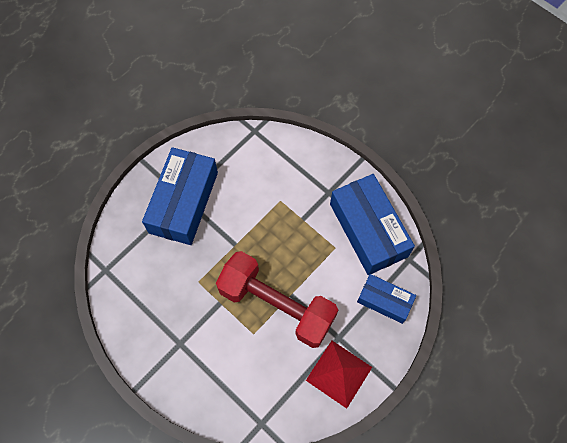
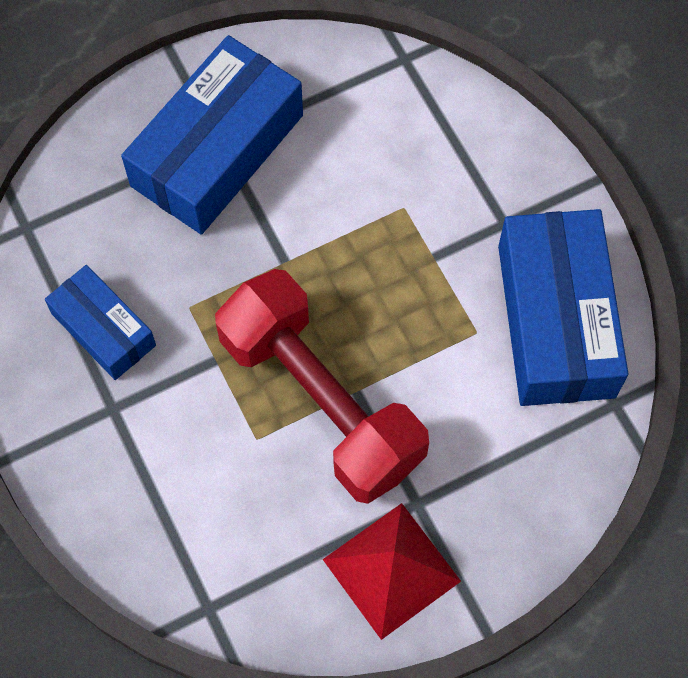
camera: 20 degrees right, 0 degrees up
(384, 301) = (534, 466): blue box -> blue box (103, 329)

